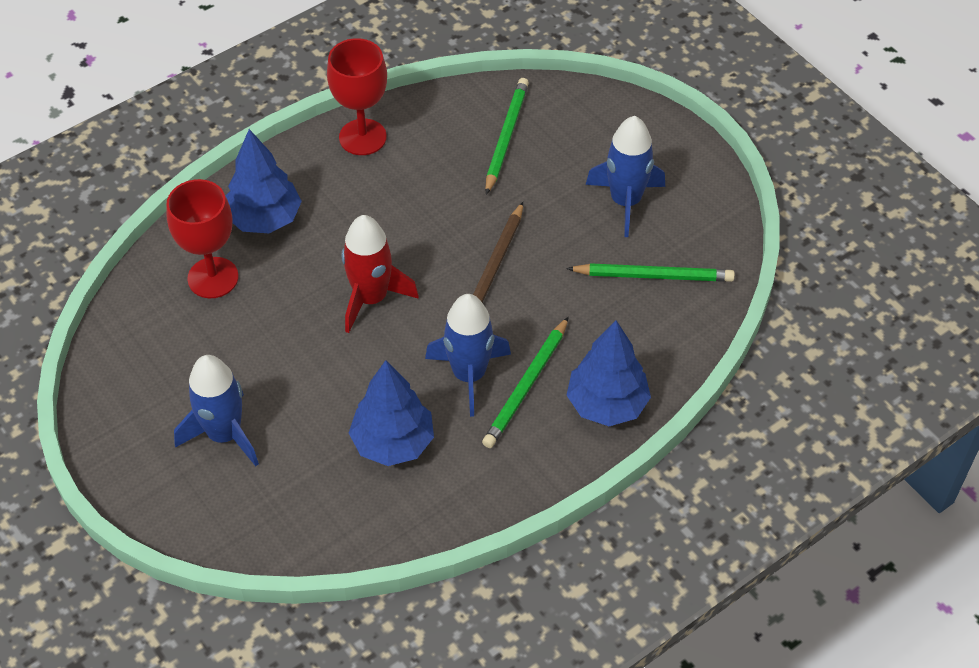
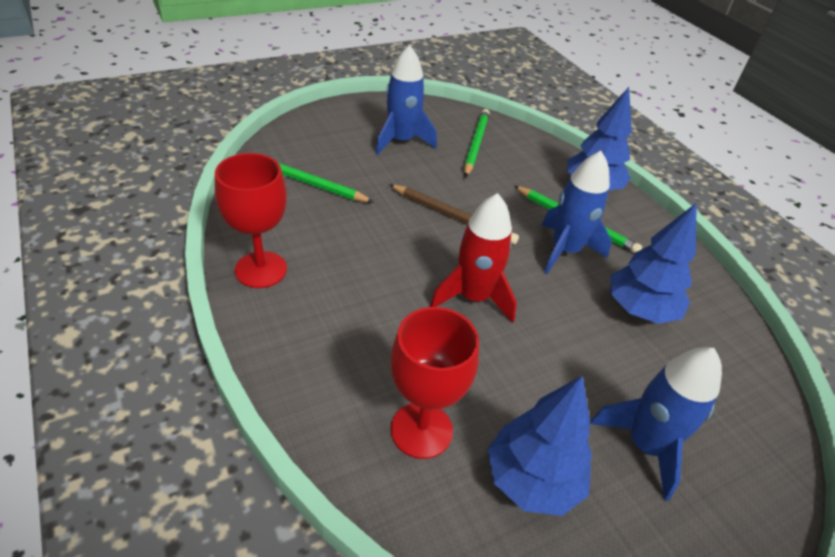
camera: 85 degrees left, 10 degrees down
(265, 219) = (345, 367): blue tree -> blue tree (532, 480)

